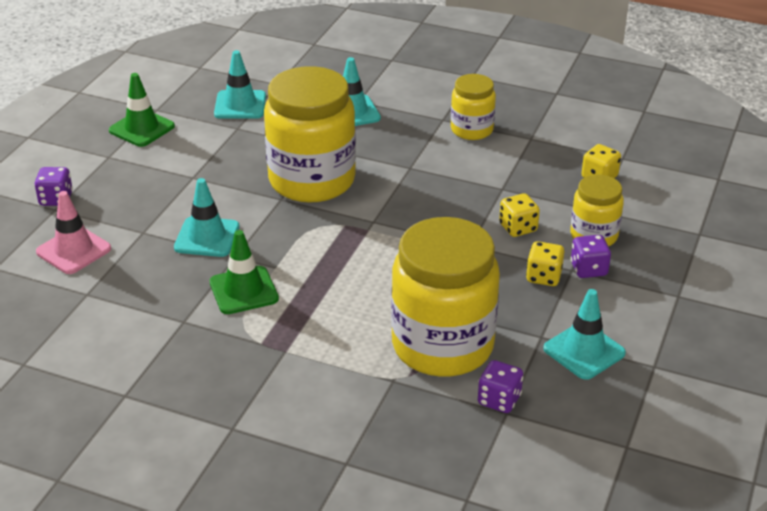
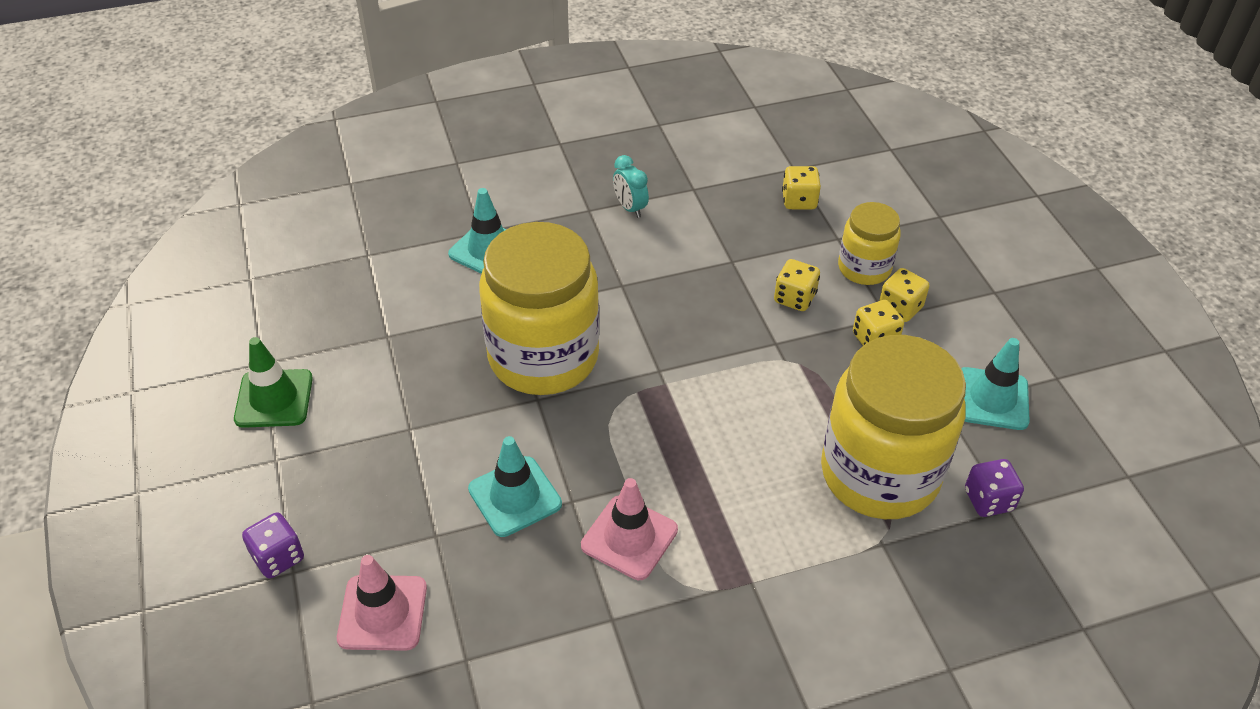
camera: 40 degrees left, 10 degrees up
(240, 105) = (356, 304): turquoise traffic cone -> none
(244, 290) = (629, 538): green traffic cone -> pink traffic cone
(471, 130) = (630, 208): yellow jar -> turquoise clock
(588, 269) = (900, 308): purple dice -> yellow dice

